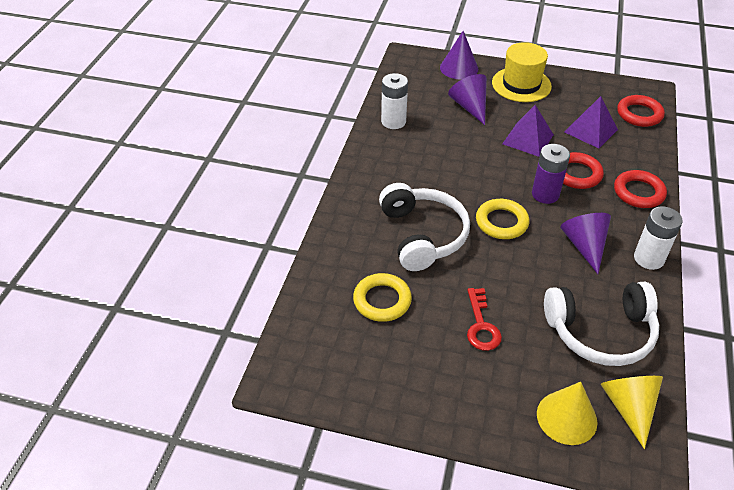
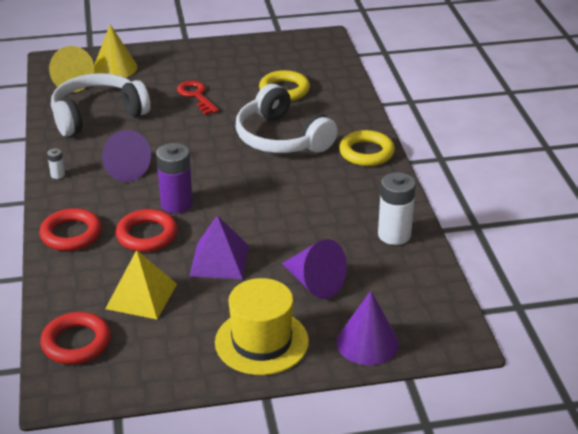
camera: 155 degrees right, 10 degrees down
(501, 222) = (212, 167): yellow ring -> yellow ring (366, 152)
(590, 130) = (141, 296): purple pyramid -> yellow pyramid
(648, 258) = (57, 175): white battery -> white battery, size x0.45

